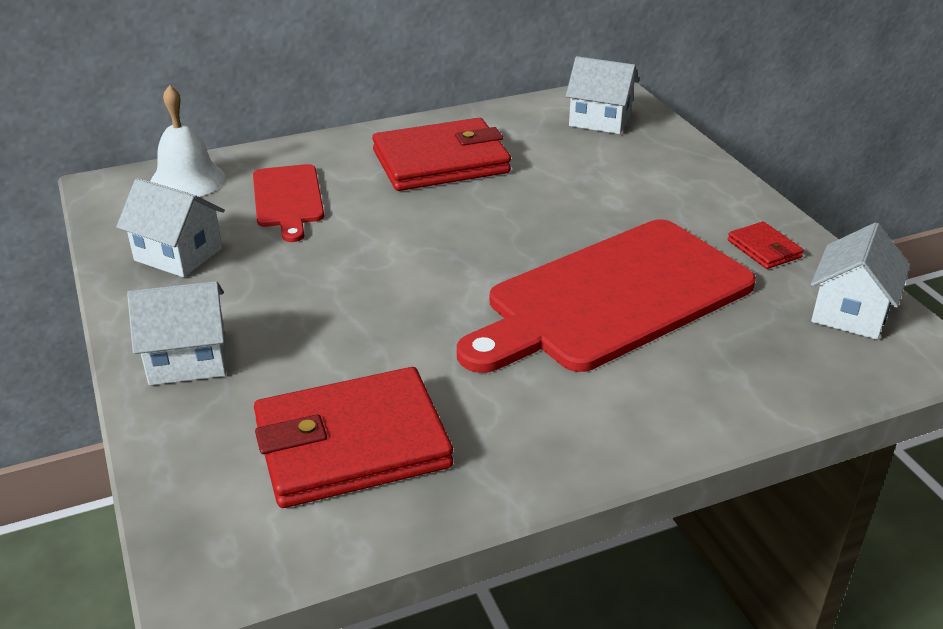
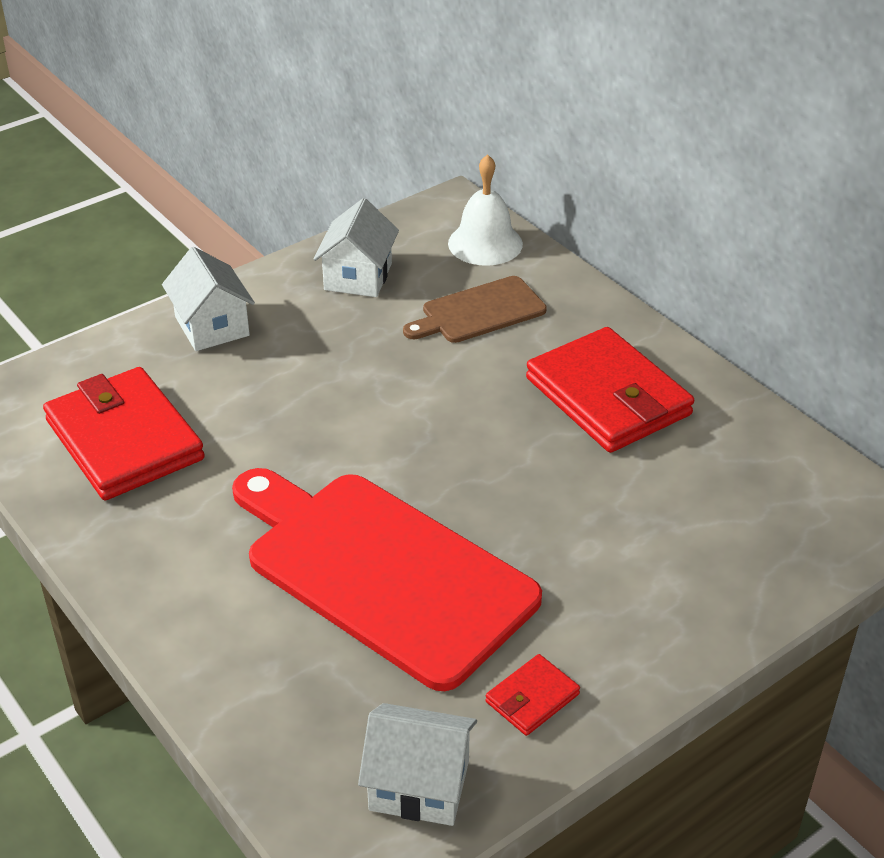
camera: 75 degrees right, 5 degrees up
(288, 199) = (479, 312): red cutting board -> brown cutting board
(600, 120) = (795, 512): white house -> none

